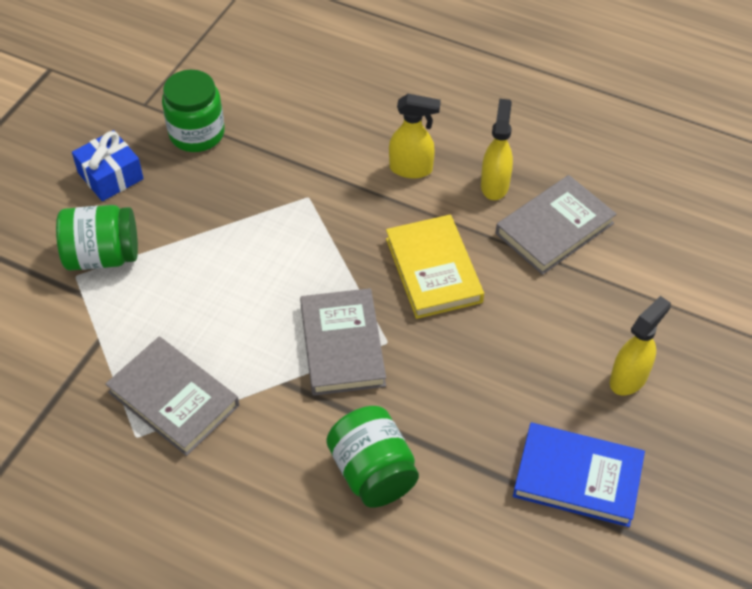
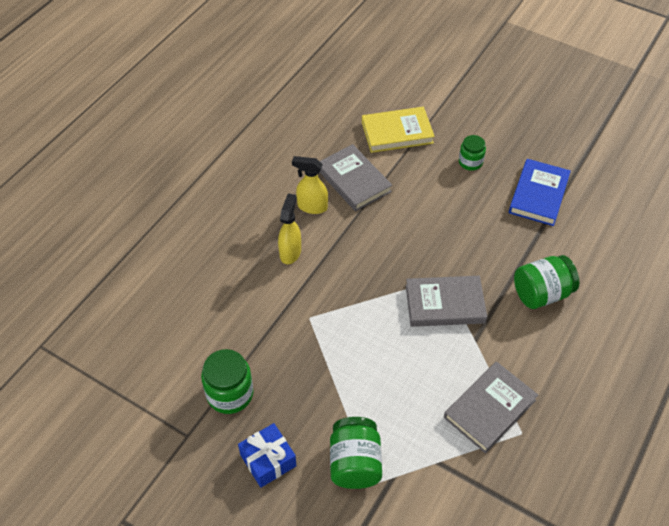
camera: 85 degrees left, 0 degrees up
(433, 270) = (384, 248): yellow book -> yellow book (397, 132)
(629, 378) = (470, 162): yellow spray bottle -> green jar

